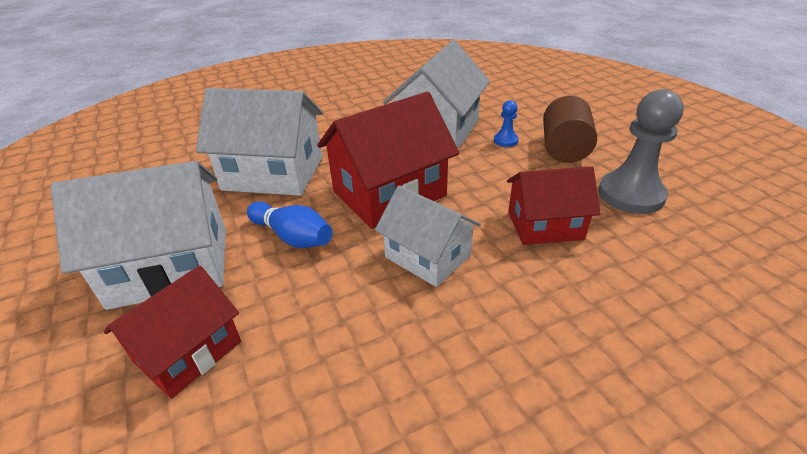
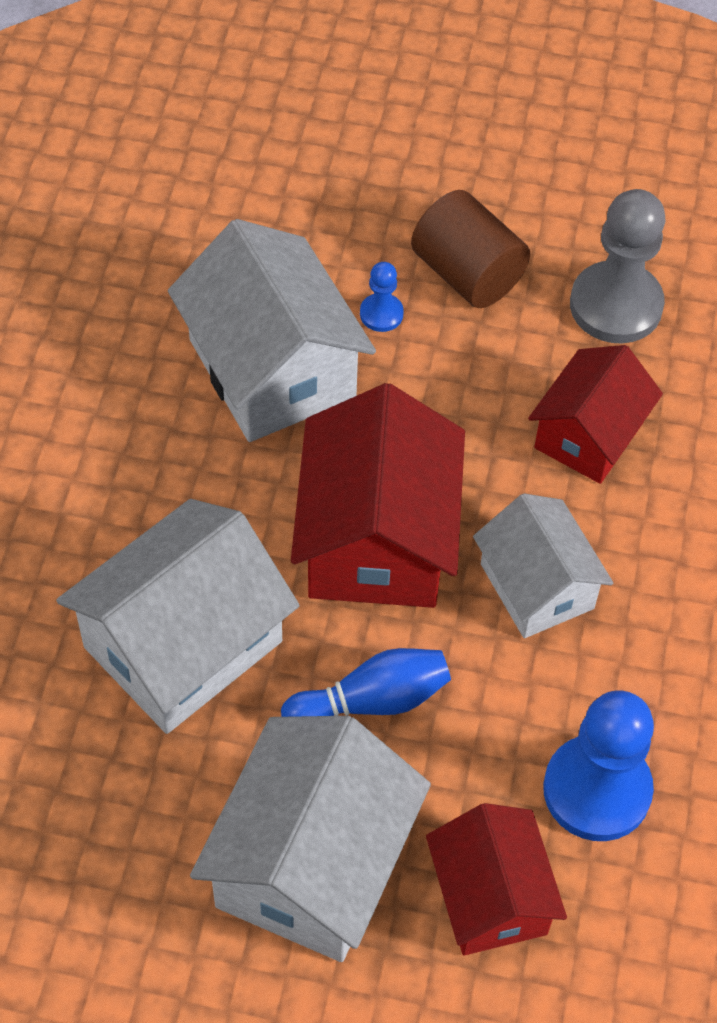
camera: 55 degrees left, 20 degrees up
(310, 361) = (597, 790): none -> blue pawn
(427, 256) = (537, 586): white house -> white house turned 75 degrees clockwise

